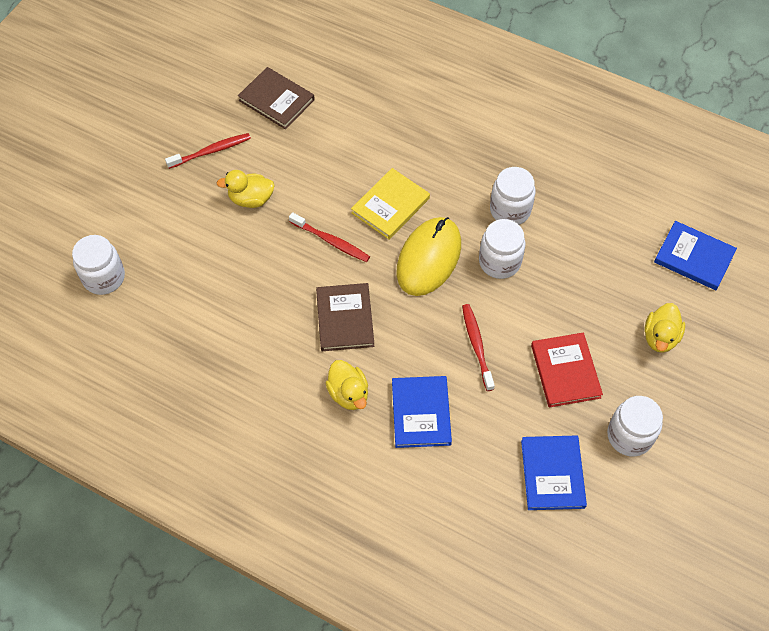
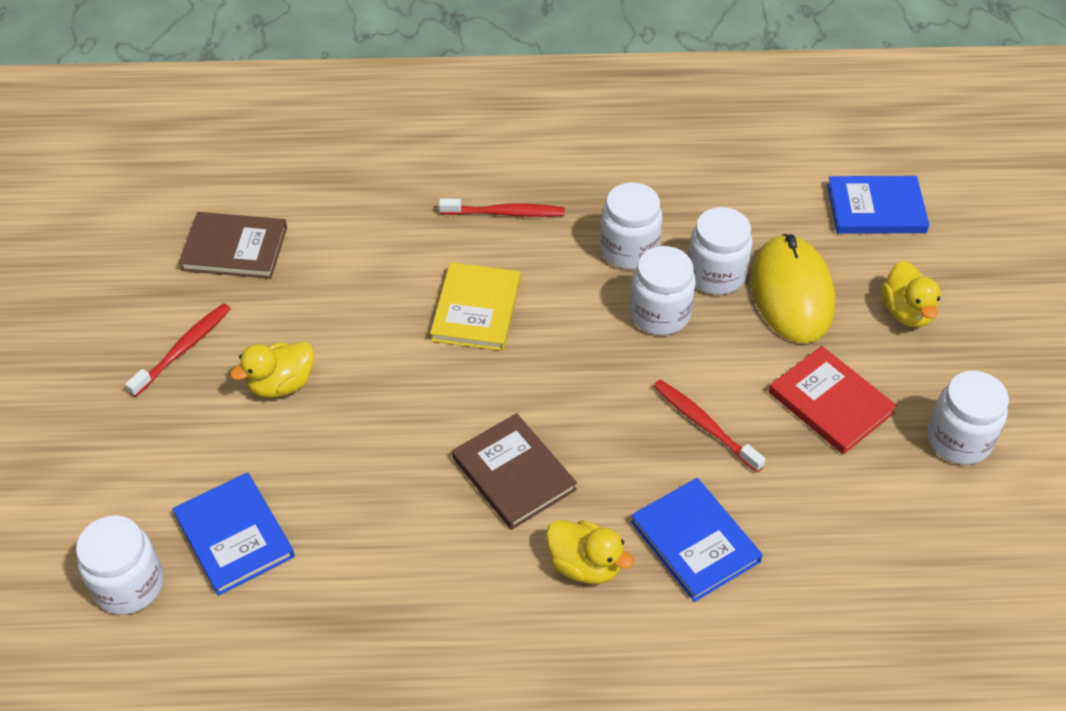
camera: 30 degrees left, 10 degrees down
(331, 241) = (428, 387): red toothbrush -> red toothbrush (505, 213)
(429, 258) = (569, 350): yellow mouse -> yellow mouse (792, 293)
(552, 474) = (906, 531): blue book -> blue book (234, 536)
(553, 253) = (716, 275): none -> white jar

